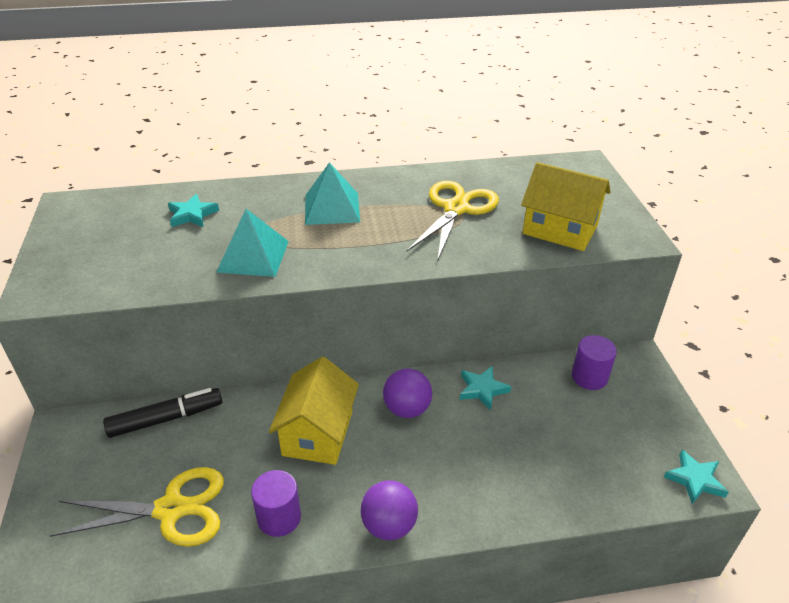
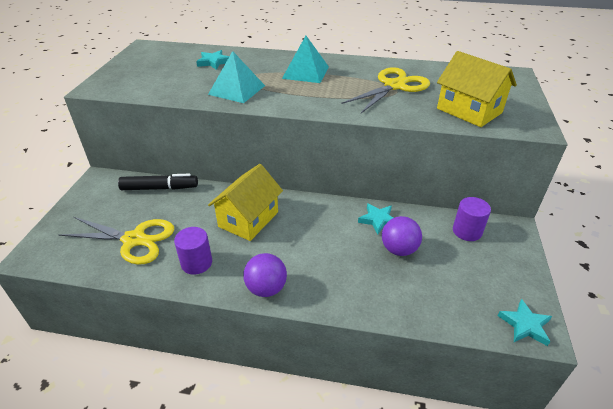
camera: 20 degrees right, 0 degrees up
(407, 409) = (316, 219): purple ball -> purple ball (399, 249)

